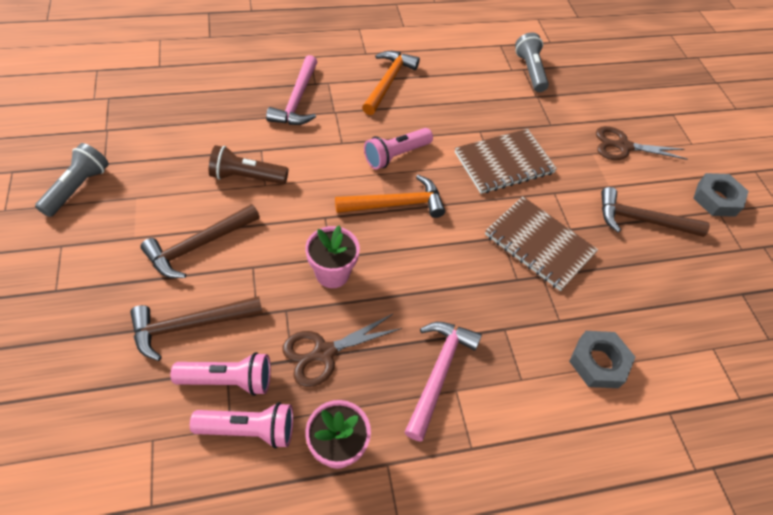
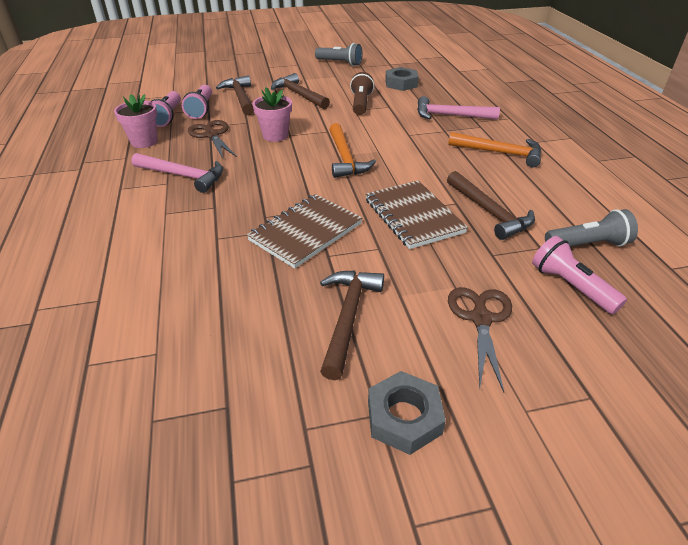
camera: 95 degrees right, 15 degrees down
(396, 155) = (402, 157): pink flashlight -> pink flashlight (570, 286)
(492, 113) = (489, 212): none -> brown hammer
(598, 362) = (166, 258): grey nut -> grey nut (401, 83)

